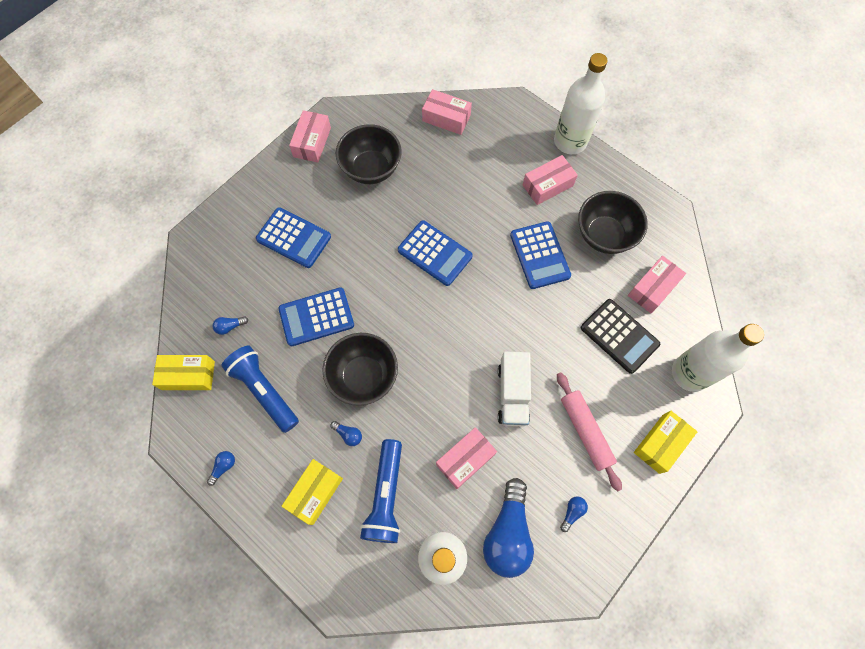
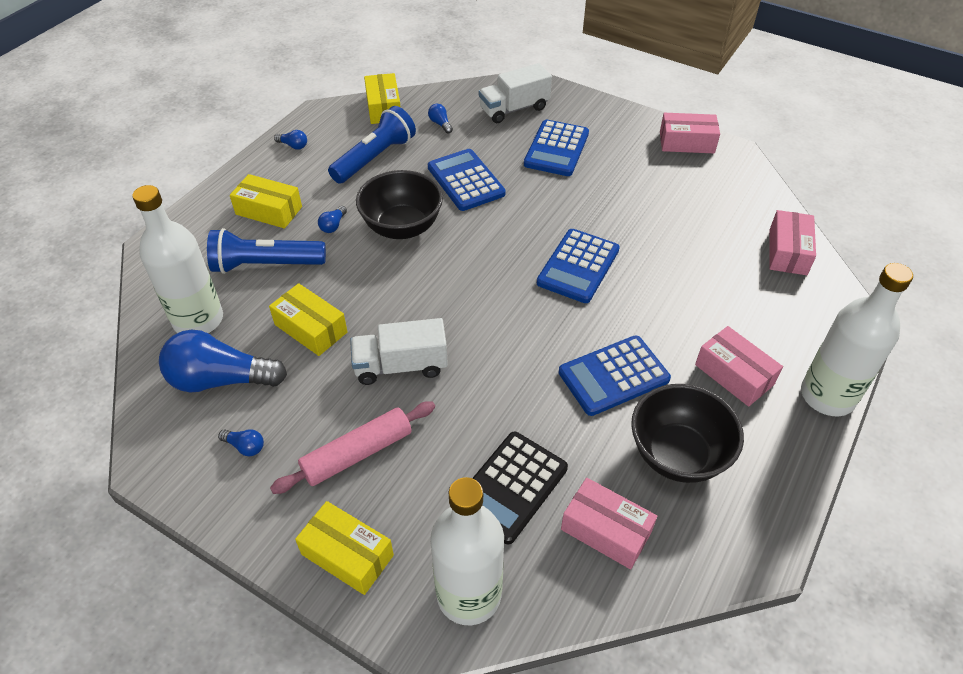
camera: 80 degrees right, 20 degrees down
(227, 260) = (514, 109): none -> white truck
(371, 169) = (674, 194): black bowl -> none
(465, 459) = (311, 328): pink box -> yellow box

